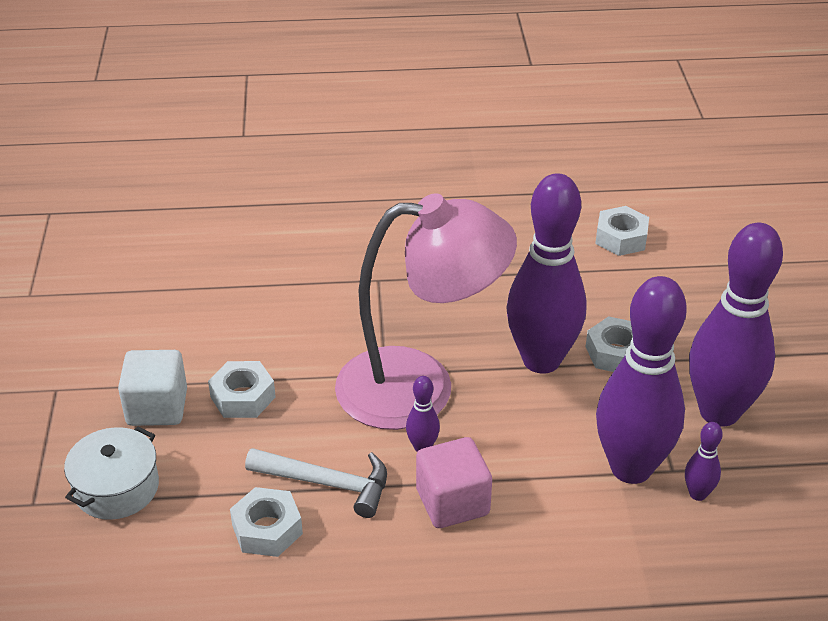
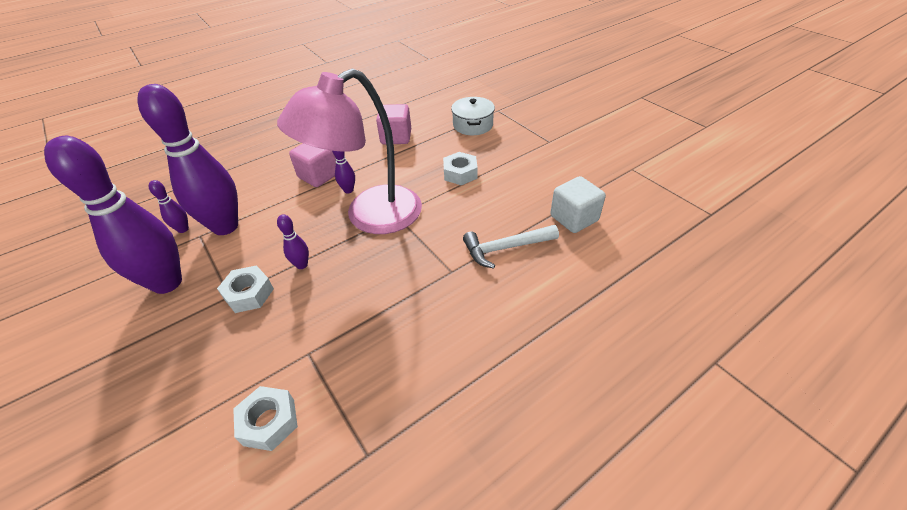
camera: 150 degrees right, 5 degrees up
(157, 407) = (495, 153): white cube -> white cube (574, 218)
(267, 529) = (396, 137): white nut -> pink cube
(327, 483) = (384, 160): white hammer -> white hammer (505, 248)
(541, 360) = (302, 265): purple bowling pin -> purple bowling pin, size x0.41

